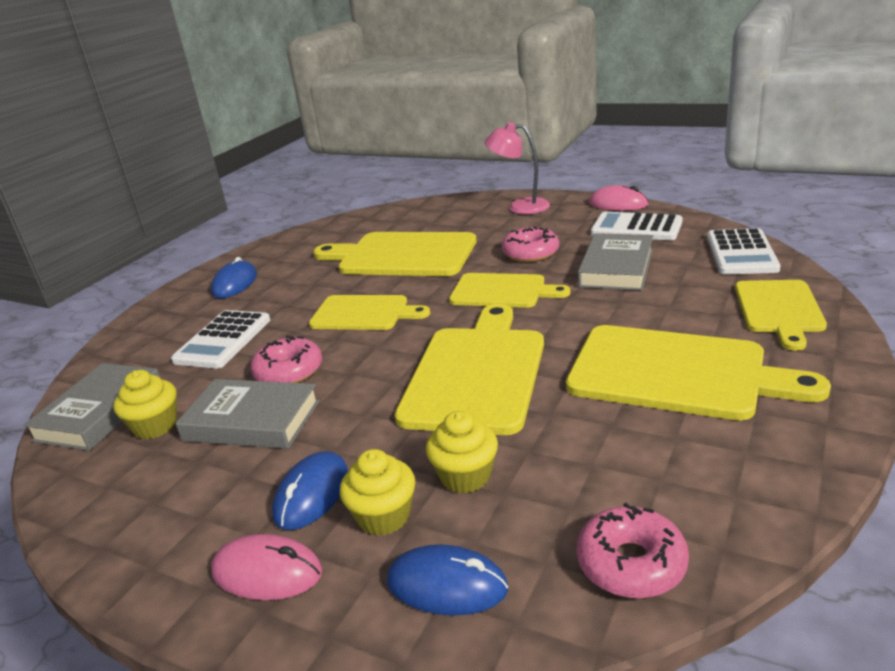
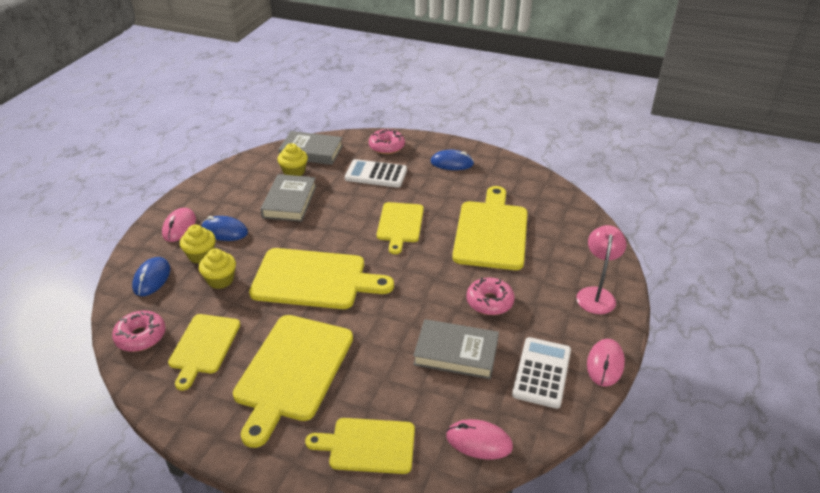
camera: 80 degrees right, 10 degrees up
(289, 371) = (335, 205): pink donut -> pink donut (386, 147)
(502, 291) = (423, 287): yellow cutting board -> yellow cutting board (204, 346)
(741, 253) = (479, 441): white calculator -> pink mouse

